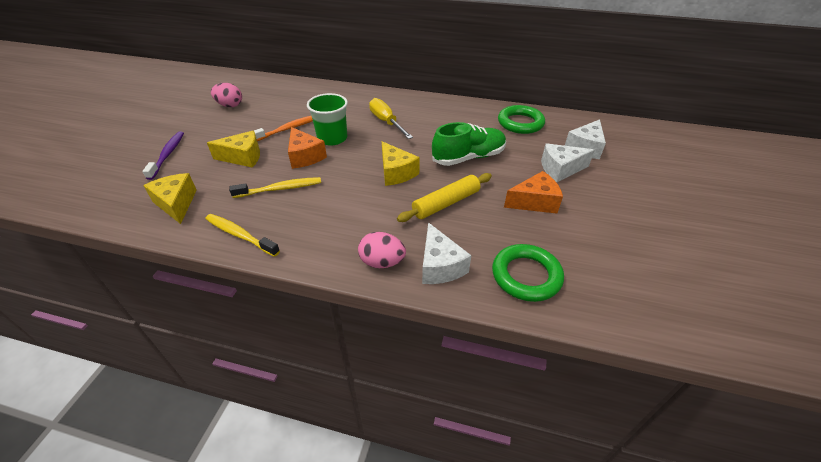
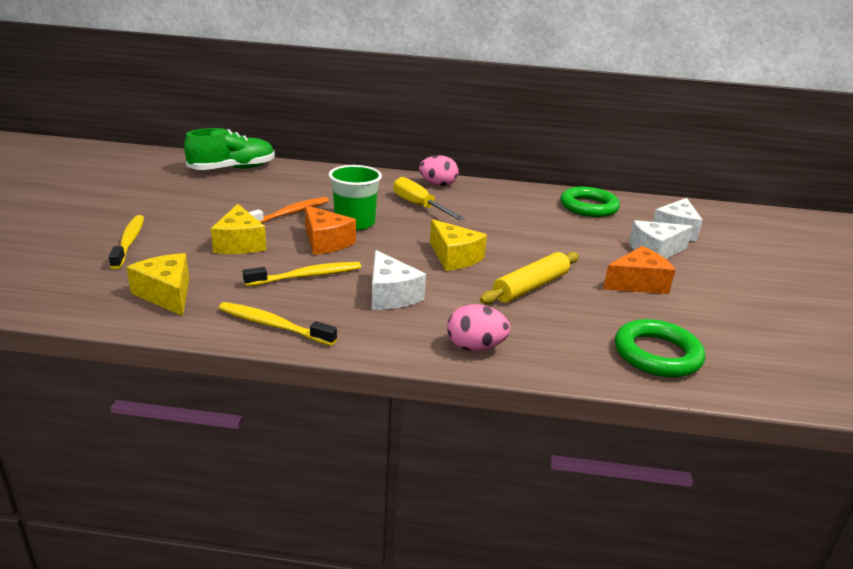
camera: 10 degrees left, 15 degrees down
(167, 155) = (129, 242): purple toothbrush -> yellow toothbrush
(230, 105) = (196, 188): pink egg -> pink egg (438, 184)
(243, 157) = (240, 243): yellow cheese -> yellow cheese turned 90 degrees clockwise
(440, 265) = (549, 348): white cheese -> white cheese (391, 295)
(468, 157) = (539, 241): green shoe -> green shoe (232, 169)

